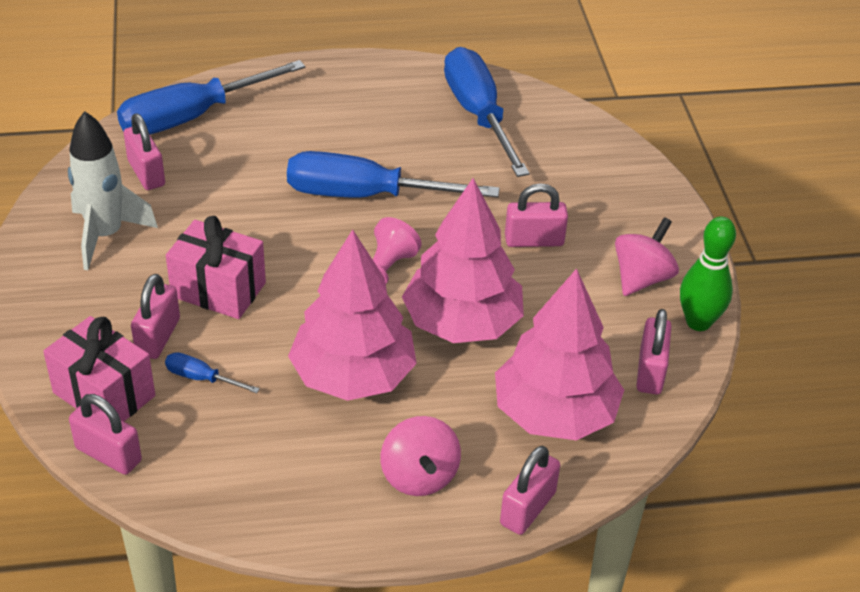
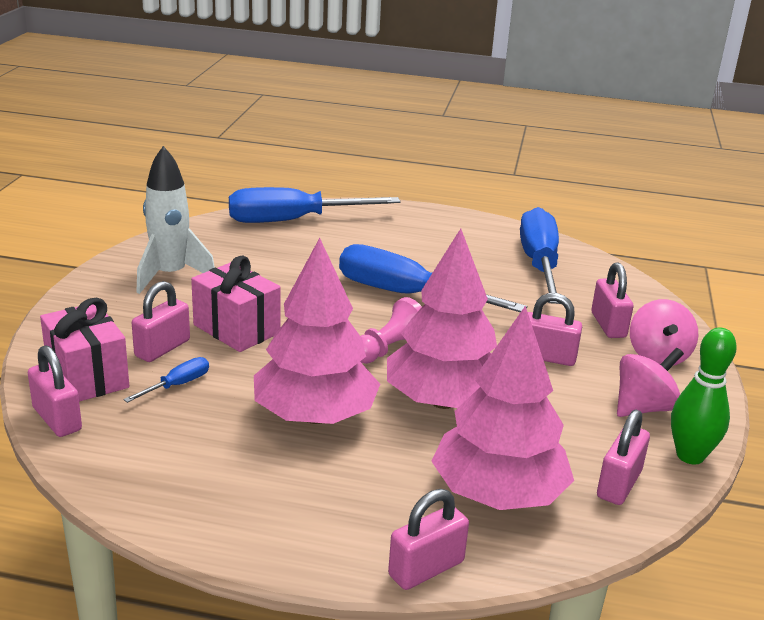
camera: 20 degrees right, 15 degrees down
(146, 173) = (231, 246): pink padlock -> pink padlock (608, 325)
(201, 378) = (177, 385): blue screwdriver -> blue screwdriver turned 90 degrees clockwise
(419, 476) = (329, 510): pink spinning top -> pink spinning top (658, 356)

